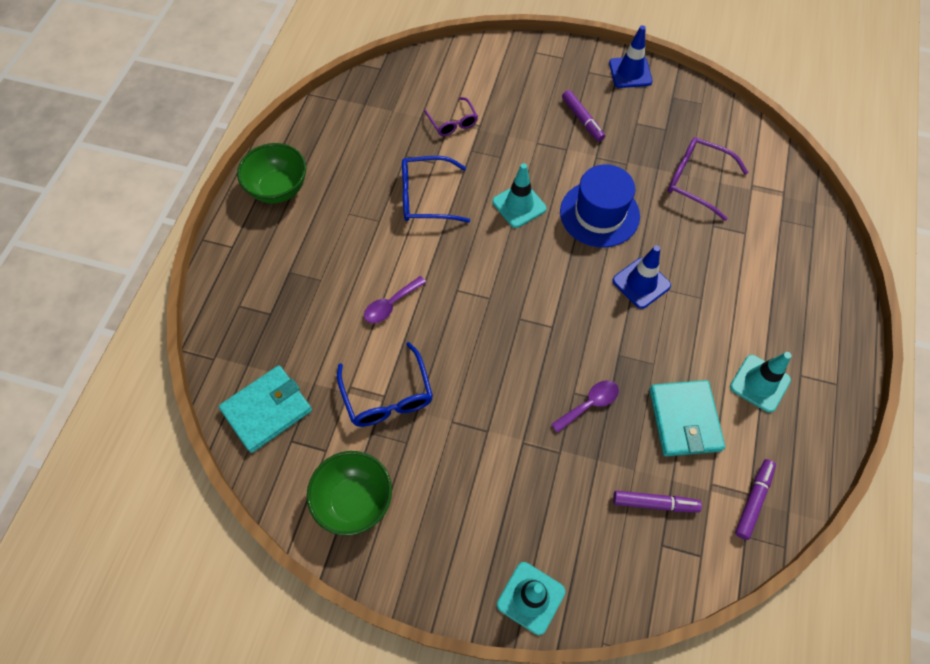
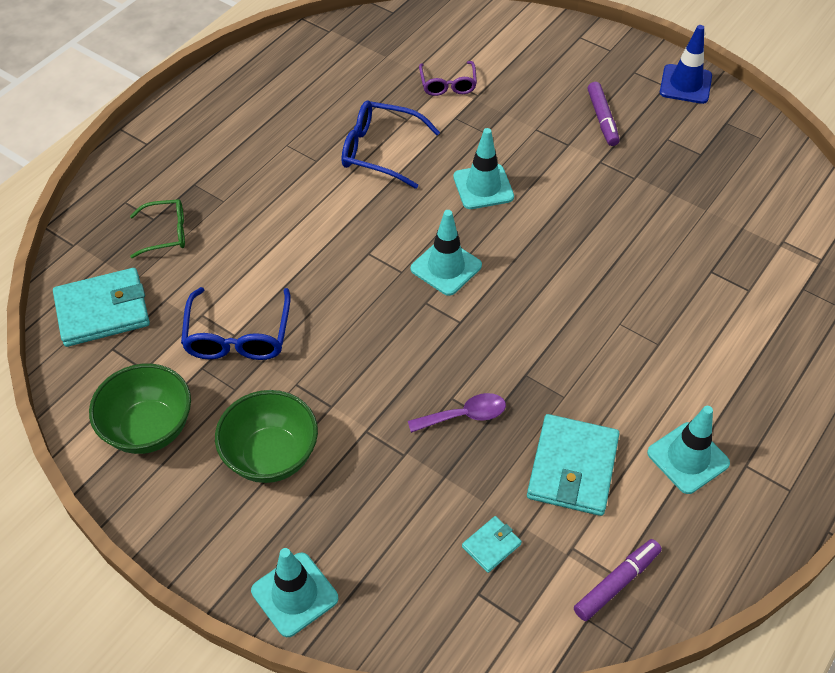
camera: 20 degrees right, 10 degrees down
(278, 189) = (223, 101): green bowl -> green bowl (271, 456)
(287, 323) = (166, 233): none -> green glasses
(391, 305) = (287, 247): purple spoon -> none
(521, 283) = (446, 267): none -> turquoise traffic cone
(599, 214) = (575, 221): blue hat -> none
(641, 283) = (590, 307): blue traffic cone -> none
(654, 503) = (491, 545): purple marker -> turquoise wallet
(696, 181) = (713, 218): purple glasses -> none

